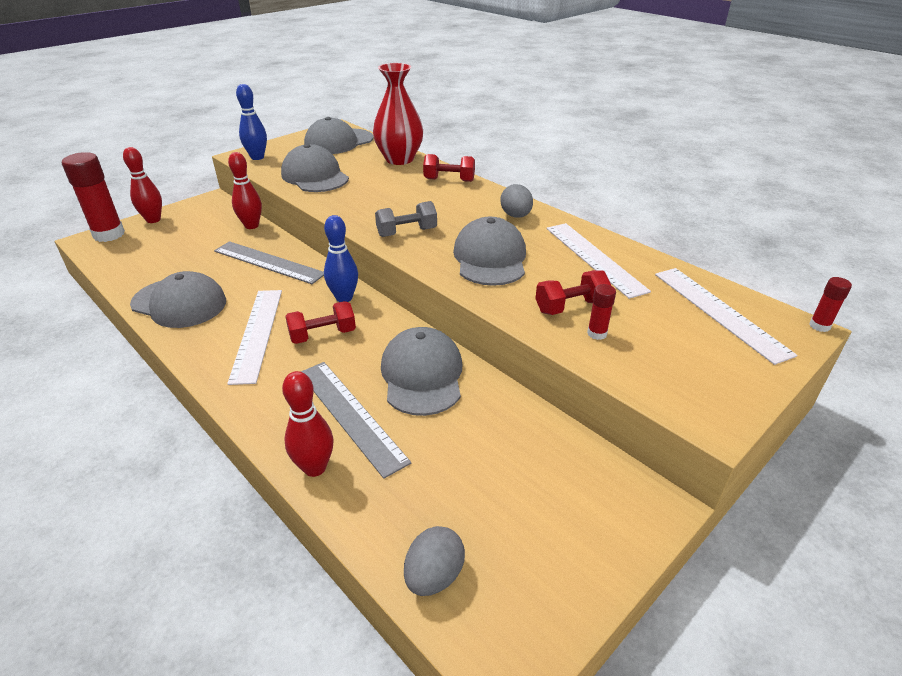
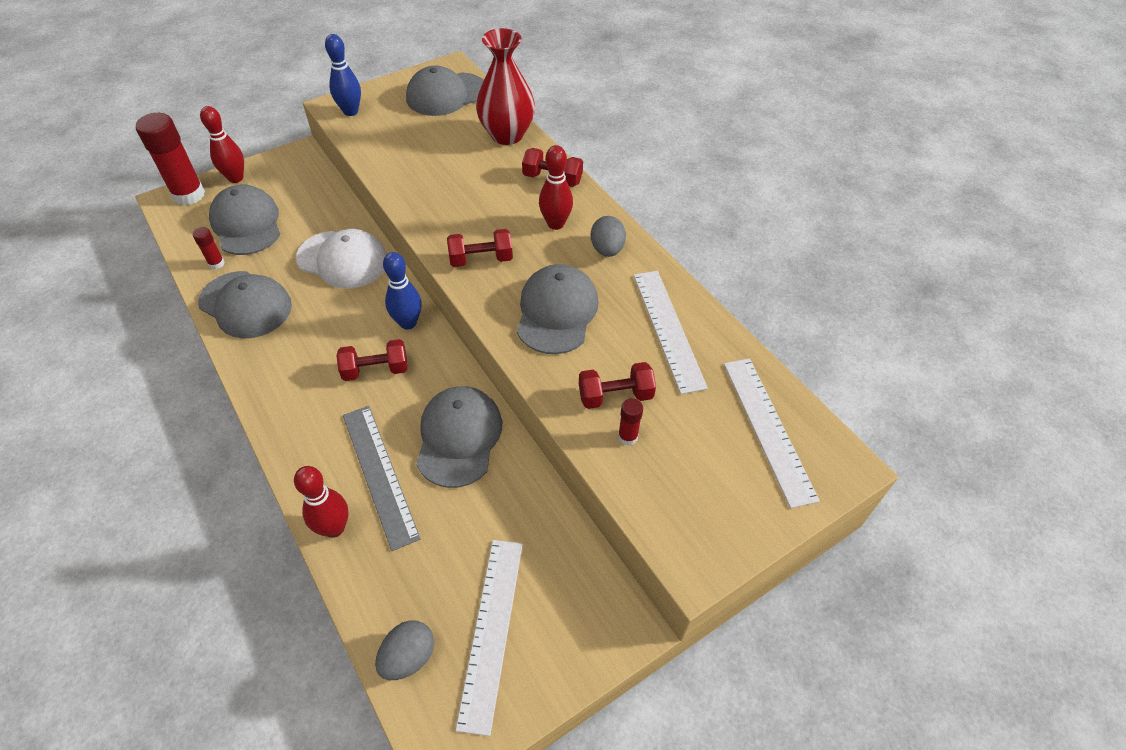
camera: 10 degrees right, 15 degrees up
(251, 226) = (335, 201): red bowling pin -> red bowling pin (555, 224)
(257, 333) = (313, 358): white ruler -> white ruler (491, 631)
(269, 262) = (343, 259): grey ruler -> white cap
(315, 176) = (406, 153): grey cap -> grey cap (246, 224)
(407, 232) = (481, 259): grey dumbbell -> red dumbbell
(819, 326) = (866, 465): red glue stick -> red glue stick (216, 263)

